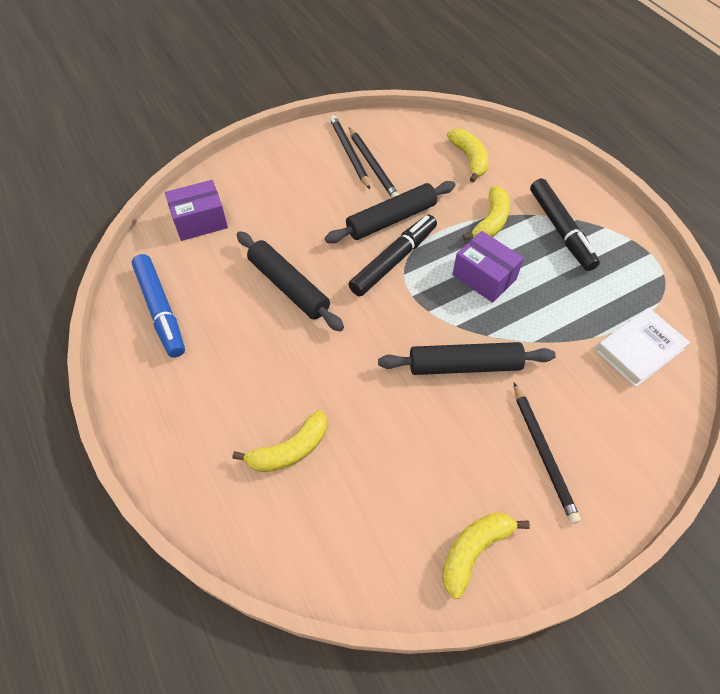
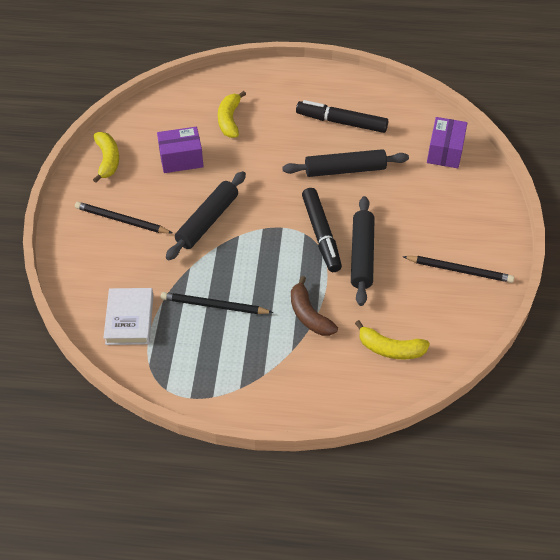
camera: 125 degrees right, 5 degrees down
(161, 310) = (376, 106): blue marker -> none
(373, 165) = (432, 277): black pencil -> black pencil (214, 306)
(484, 277) = (262, 275): purple box -> purple box (181, 159)
(491, 221) = (309, 315): yellow banana -> brown banana
(560, 230) = (263, 355): black marker -> black marker (341, 122)

